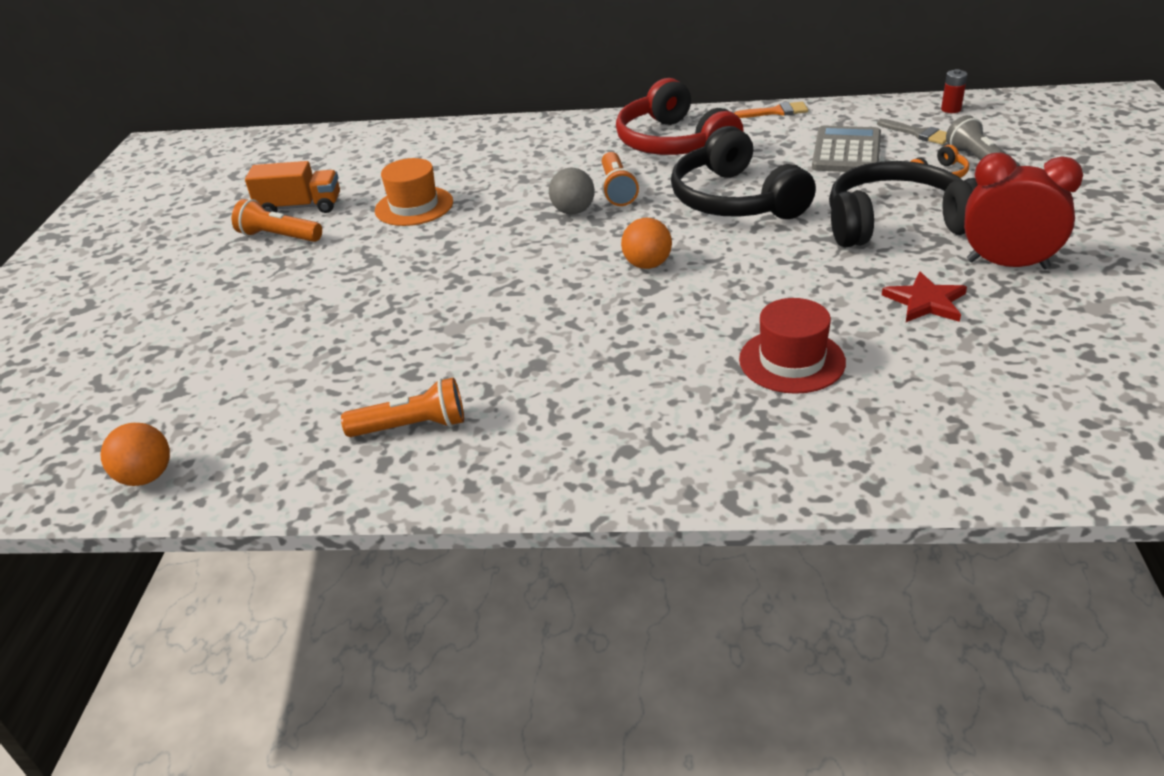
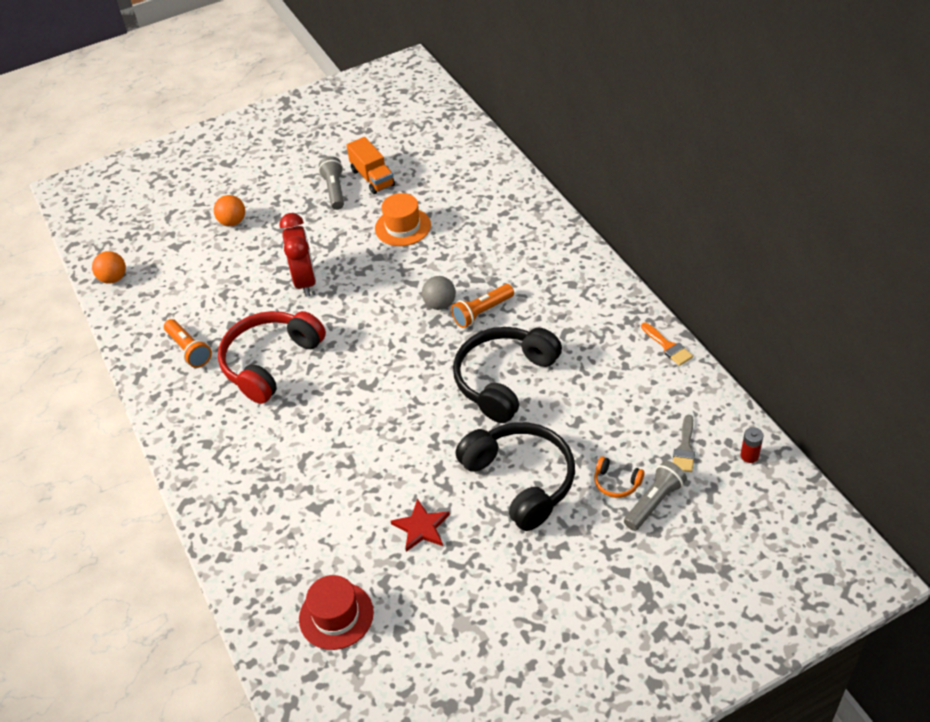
camera: 60 degrees right, 10 degrees up
(279, 236) = (335, 190): orange flashlight -> grey flashlight
(647, 265) = (393, 371): orange ball -> orange ball (232, 222)
(674, 143) = (572, 310): red headphones -> red headphones (270, 362)
(792, 361) = (321, 482): red hat -> red hat (336, 615)
(846, 151) = (622, 414): grey calculator -> none
(1007, 264) = (495, 559): red clock -> red clock (305, 281)

